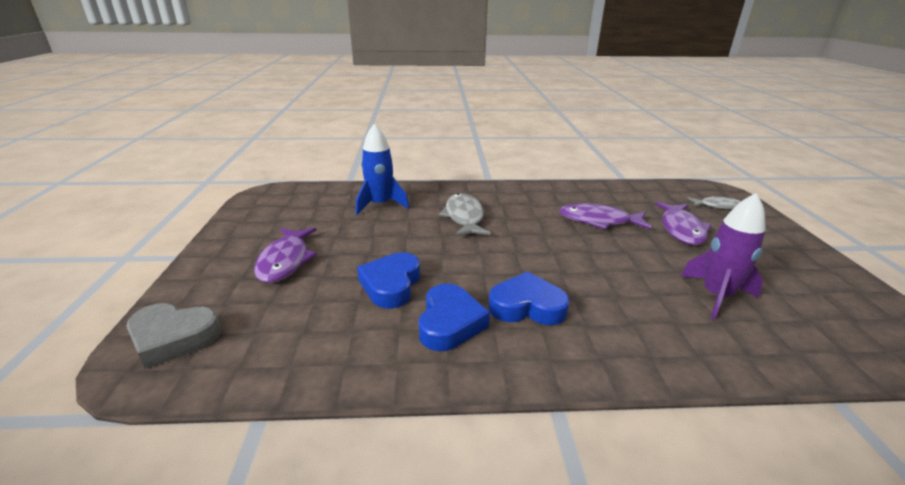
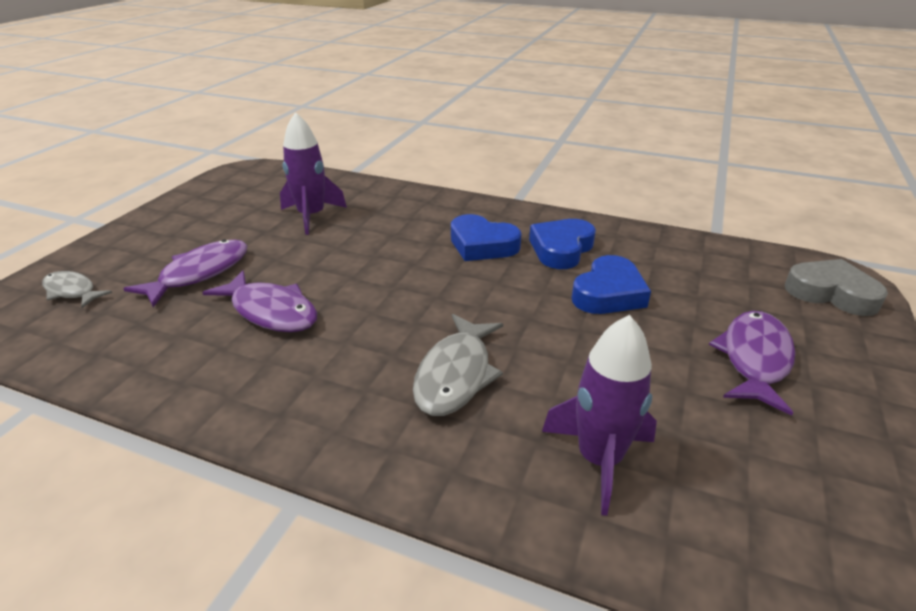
camera: 155 degrees left, 5 degrees up
(380, 205) = (599, 459): blue rocket -> purple rocket

